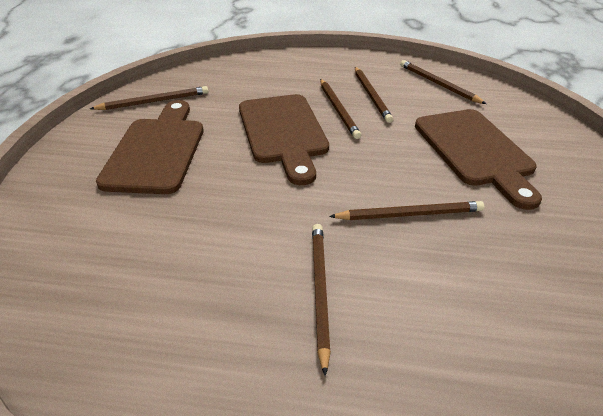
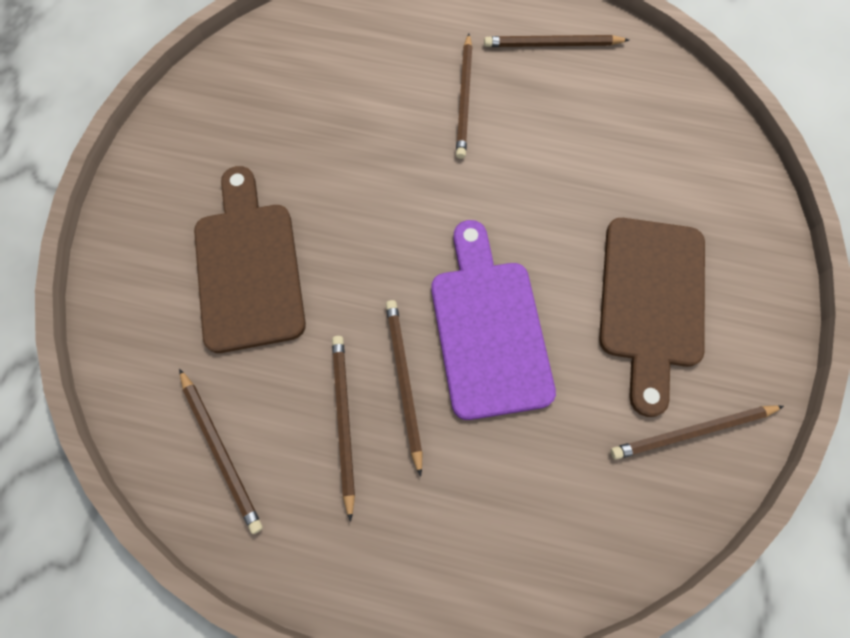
camera: 175 degrees left, 30 degrees up
(283, 132) = (488, 329): brown cutting board -> purple cutting board
(409, 214) = (365, 172): brown pencil -> brown pencil (553, 45)

